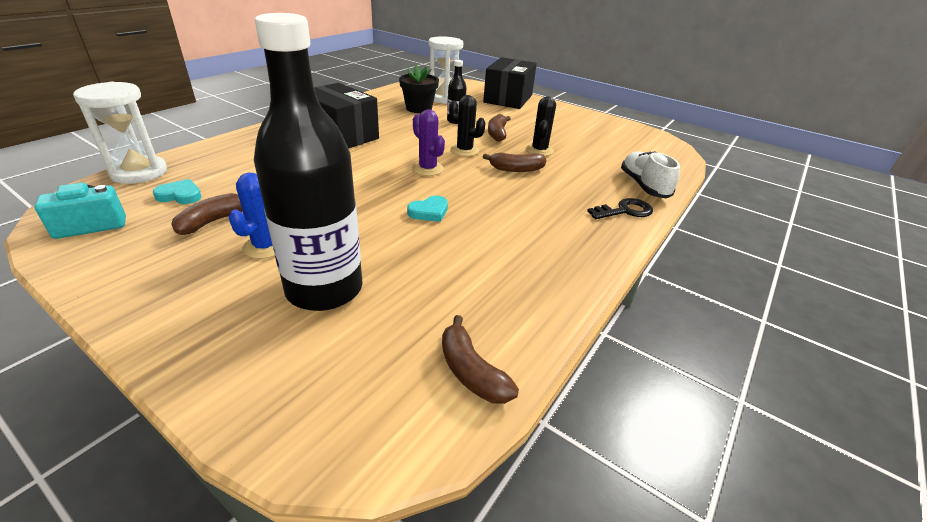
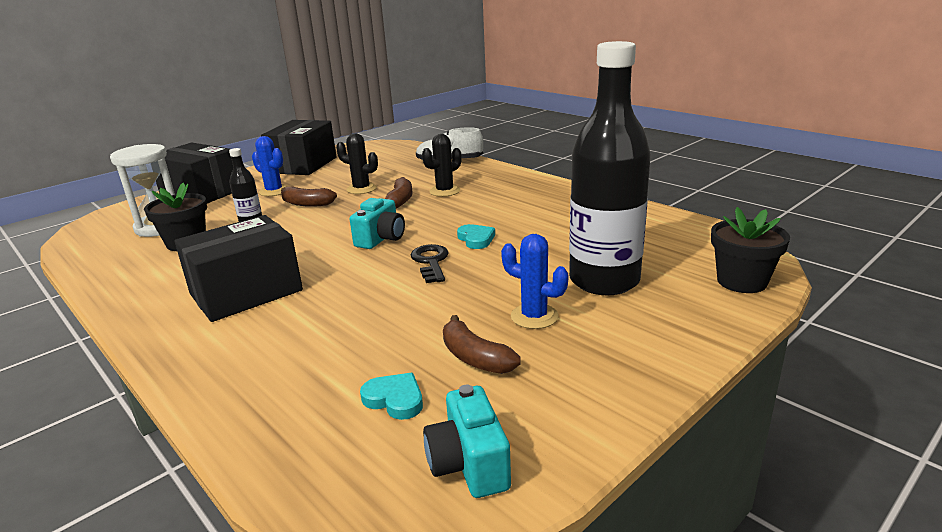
camera: 75 degrees left, 10 degrees down
(139, 172) = (290, 464): white hourglass -> none
(180, 195) = (395, 399): turquoise heart -> turquoise heart turned 105 degrees clockwise
(296, 413) = (741, 281): none -> black flower pot
(427, 169) = (381, 239): purple cactus -> turquoise camera
(464, 150) = (342, 220): black cactus -> black cactus (444, 191)
(471, 372) = (683, 229): brown banana -> none
(521, 119) = (274, 191): none -> blue cactus
(587, 121) = (303, 165): none -> black box
(625, 211) = (488, 171): black key -> black key (431, 262)

